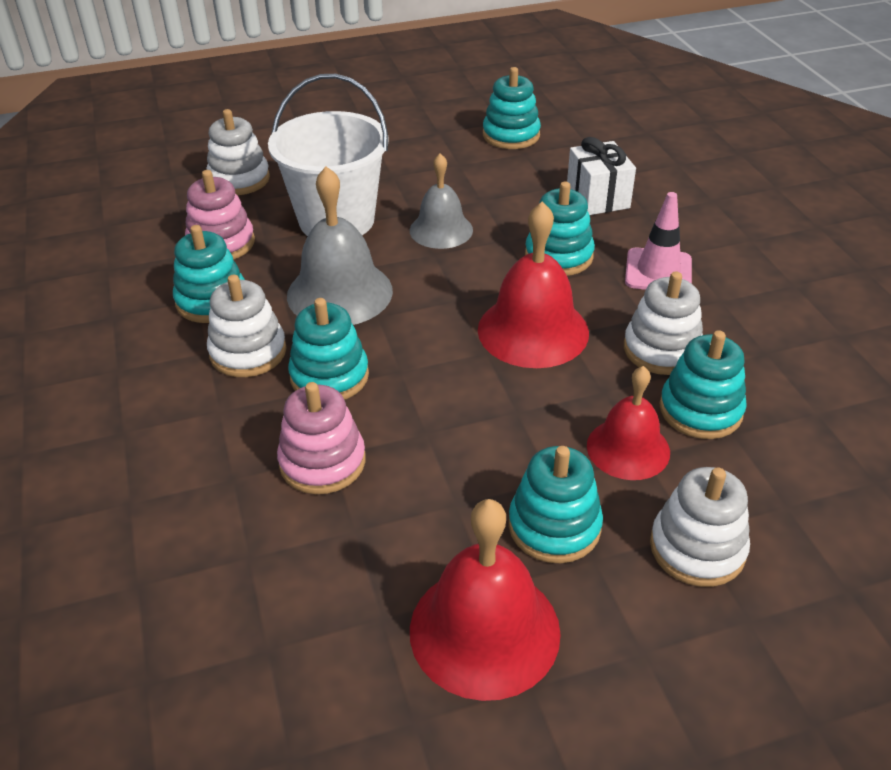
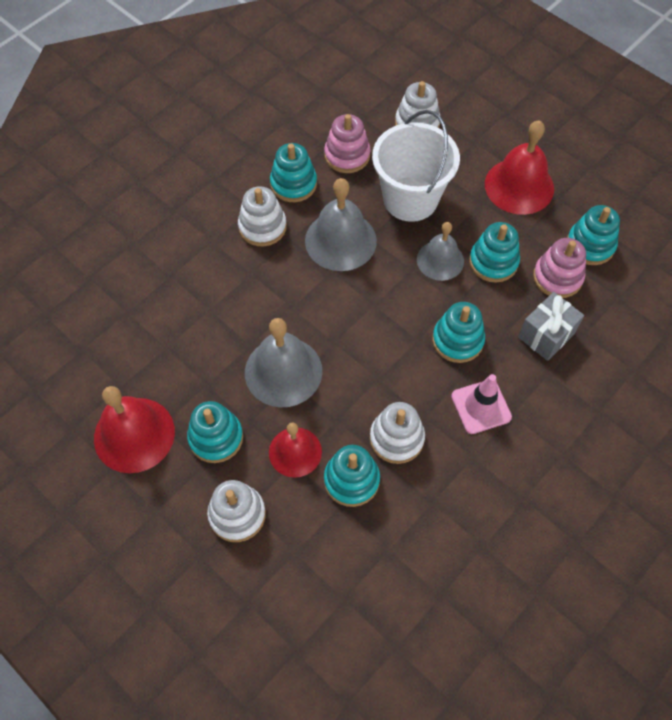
camera: 60 degrees right, 20 degrees up
(322, 462) = (202, 308): pink stacking toy -> pink stacking toy (557, 277)
(329, 376) = (266, 275): turquoise stacking toy -> turquoise stacking toy (493, 262)
(494, 415) = (283, 371): none -> grey bell
(533, 330) = (370, 358): red bell -> red bell (519, 186)
(597, 198) = (546, 335): white gift -> grey gift

